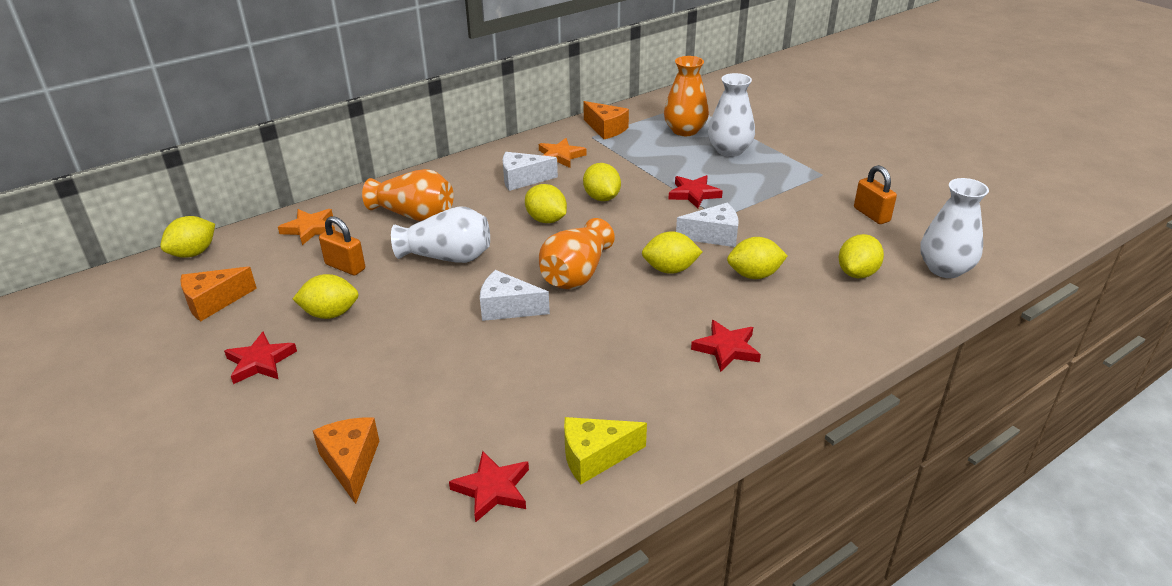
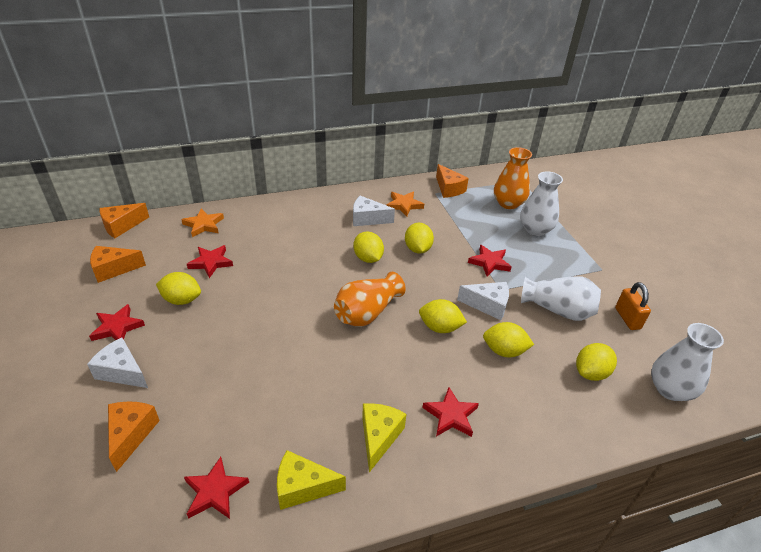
camera: 15 degrees right, 5 degrees up
(193, 253) = (122, 226): yellow lemon -> orange cheese
(345, 267) = (211, 262): orange padlock -> red star
(414, 215) = (278, 231): orange vase -> none
(447, 257) = (283, 273): white vase -> white vase (558, 310)
(507, 308) = (303, 329): white cheese -> white cheese (122, 372)
(657, 388) = (379, 437): none -> yellow cheese

